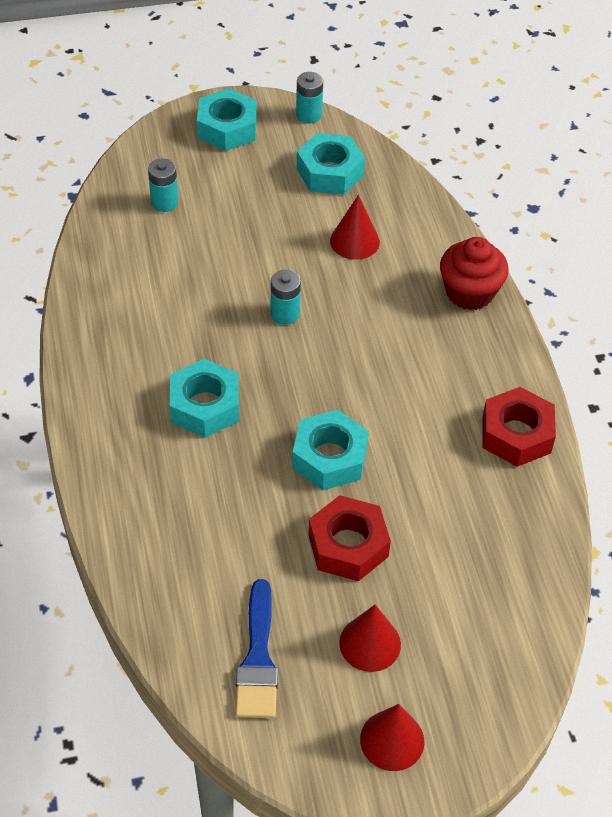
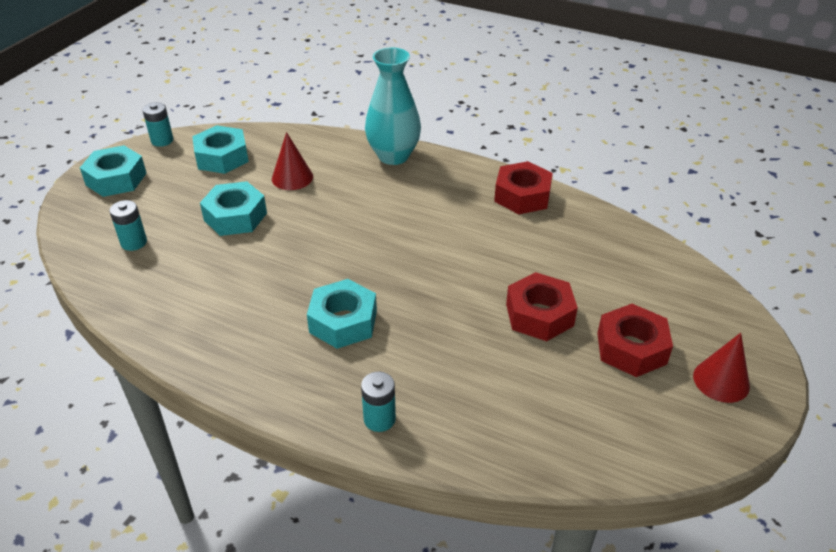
camera: 50 degrees left, 10 degrees down
(258, 659) = (599, 416): blue brush -> none
(285, 314) = (311, 239): turquoise battery -> turquoise battery (379, 419)
(329, 457) = (456, 284): turquoise nut -> turquoise nut (235, 216)
(370, 643) = (631, 348): red cone -> red nut
(469, 292) = (393, 156): red cupcake -> turquoise vase

